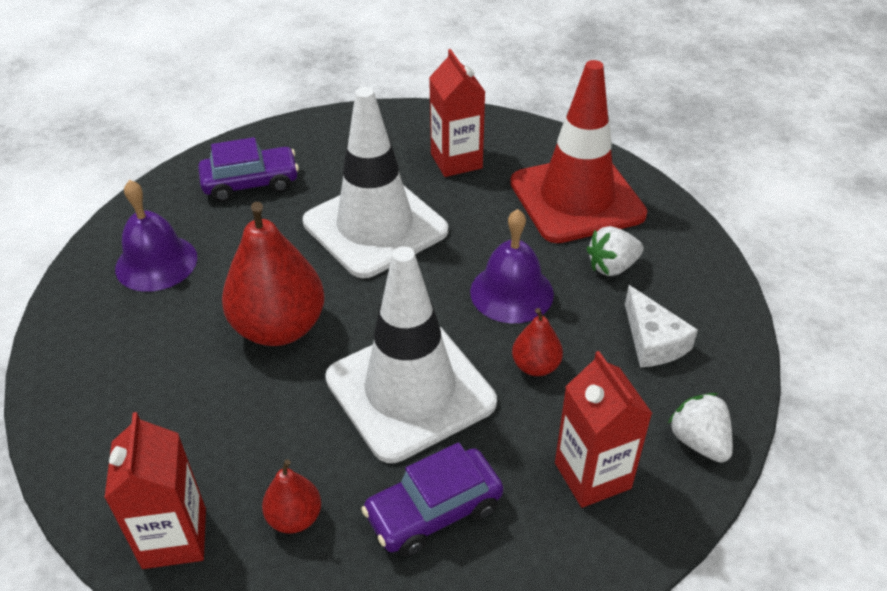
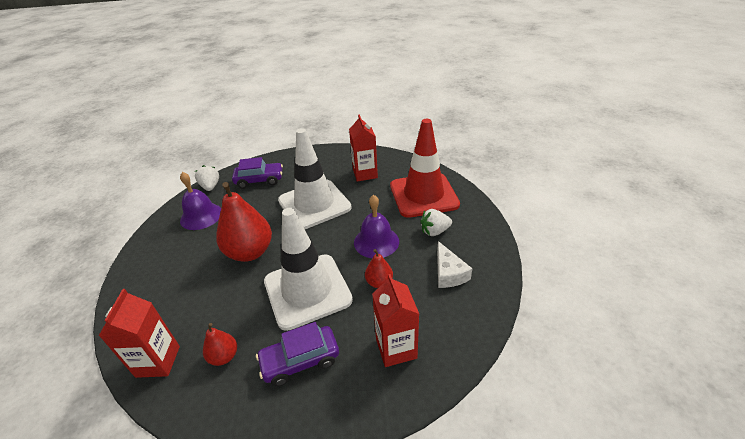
camera: 10 degrees right, 5 degrees down
(699, 441) = (463, 334): white strawberry -> white strawberry (210, 187)

